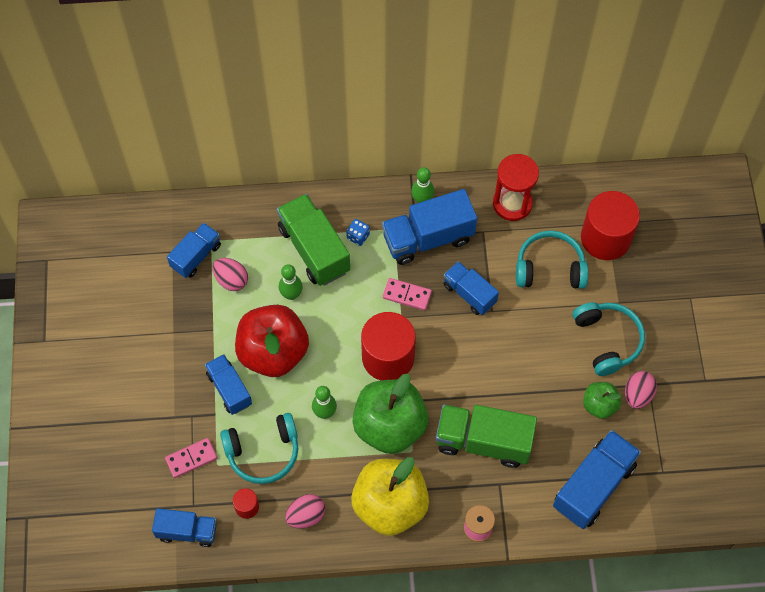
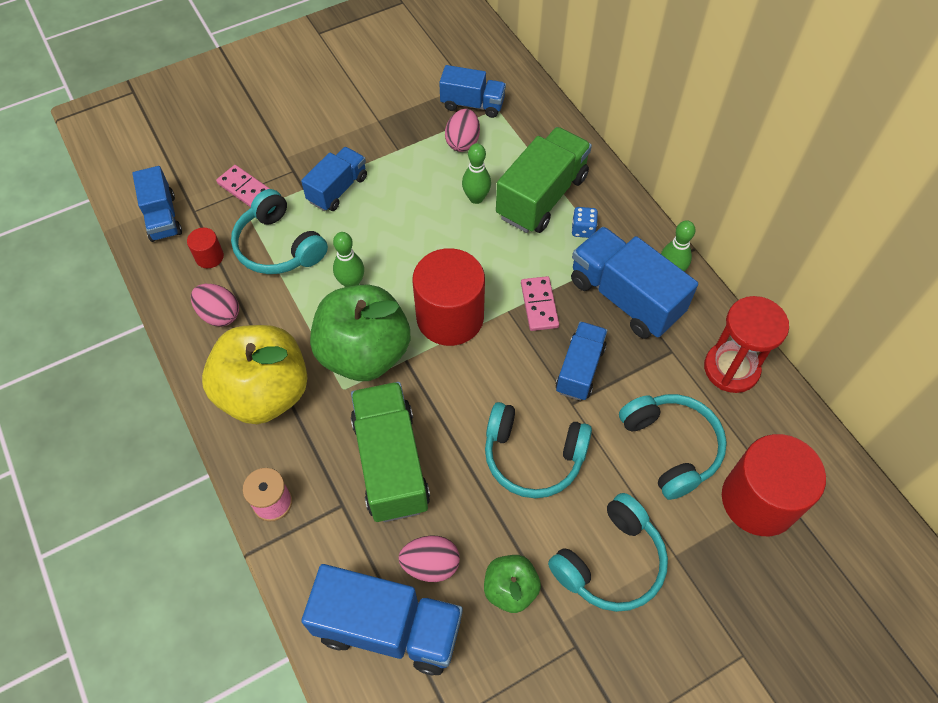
camera: 65 degrees right, 5 degrees down
(273, 352) = (399, 209): red apple -> none
(519, 352) = (533, 456): none -> turquoise headphones
(637, 395) = (551, 636): pink egg -> pink egg (430, 564)

